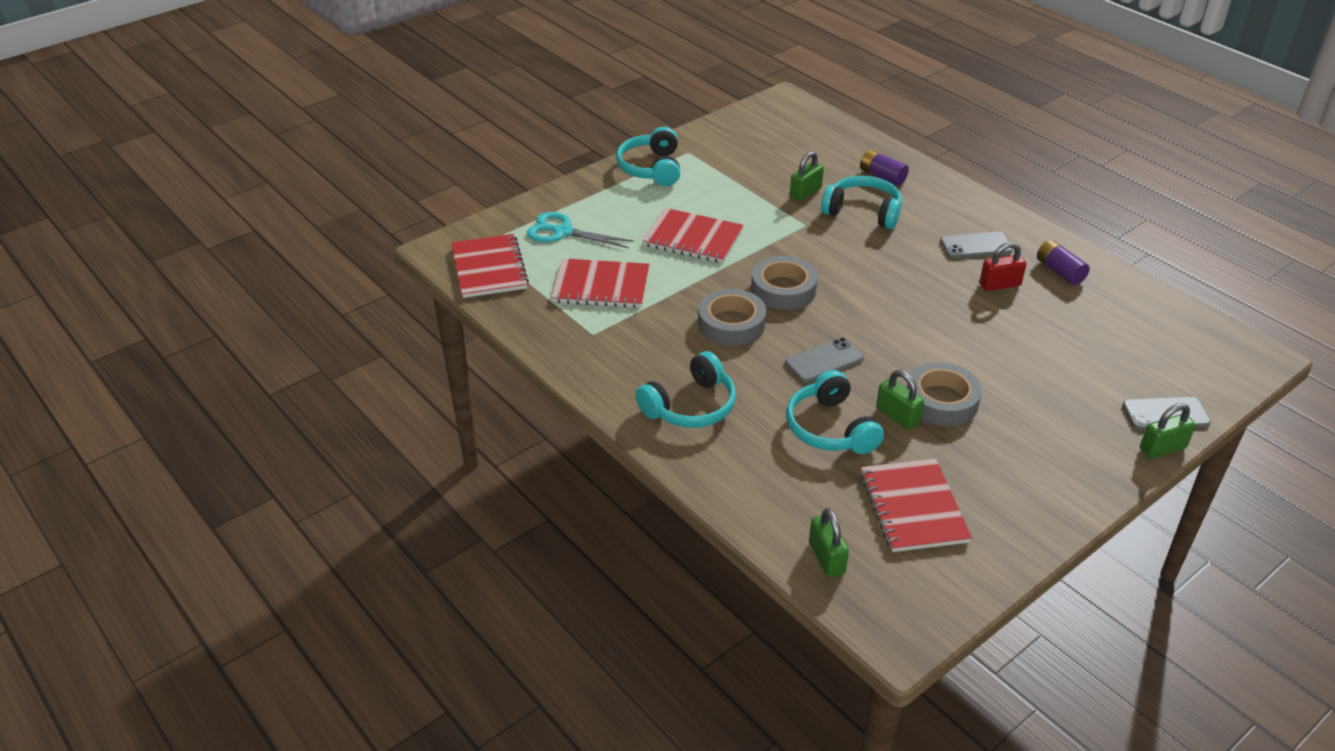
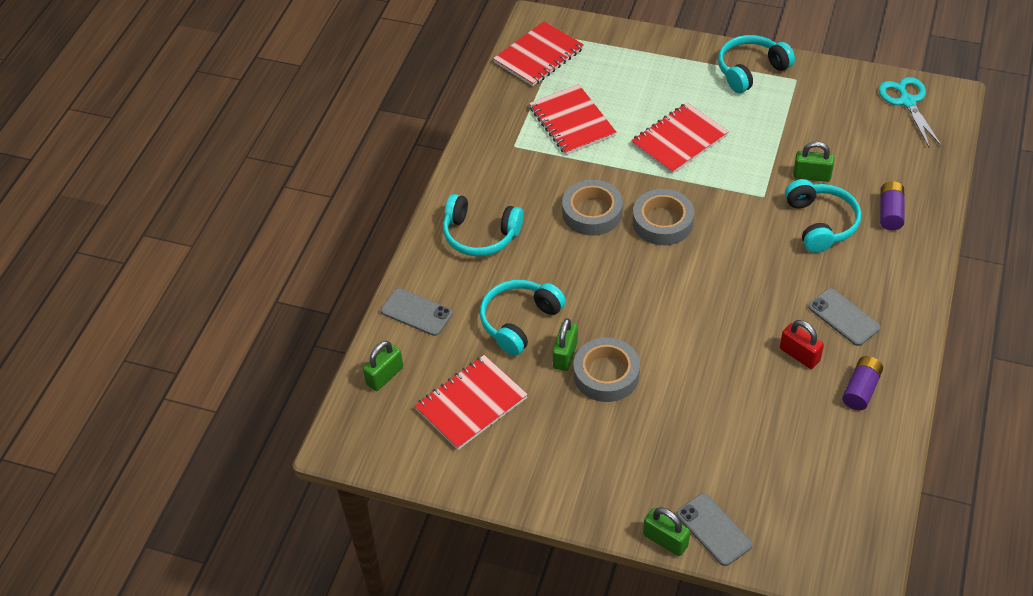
camera: 60 degrees right, 10 degrees up
(563, 232) = (617, 68): turquoise scissors -> turquoise scissors (907, 101)
(693, 238) = (679, 140): red notebook -> red notebook turned 60 degrees clockwise
(824, 361) = (594, 285): grey phone -> grey phone (416, 312)

